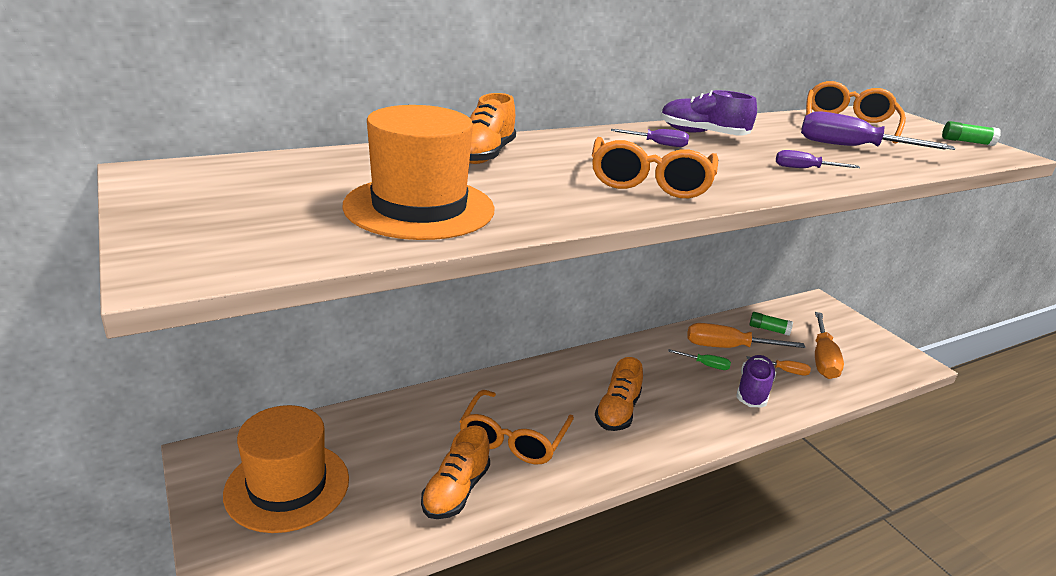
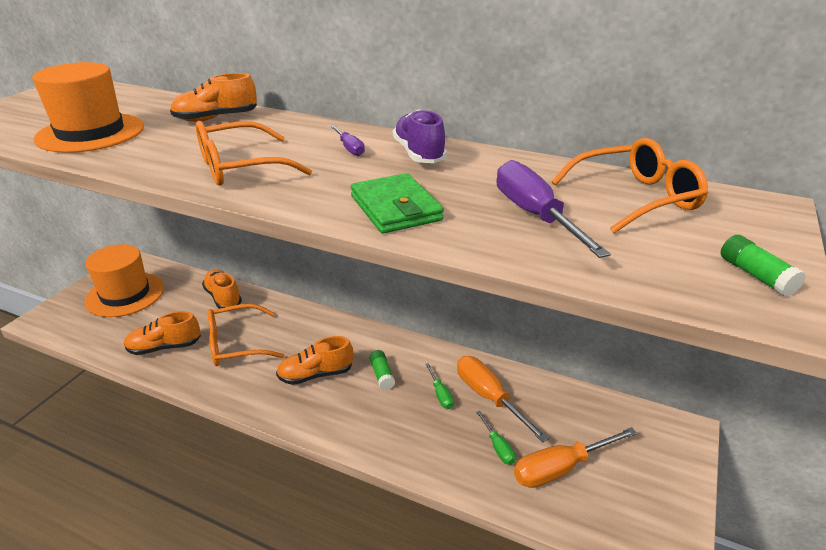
camera: 55 degrees right, 5 degrees up
(411, 414) = (223, 298): none -> orange shoe
(753, 391) = (435, 437): purple shoe -> none
(769, 329) = (562, 412): green glue stick -> green glue stick (382, 375)
(784, 371) = (498, 447): orange screwdriver -> green screwdriver
(804, 169) = (395, 208): purple screwdriver -> green wallet

